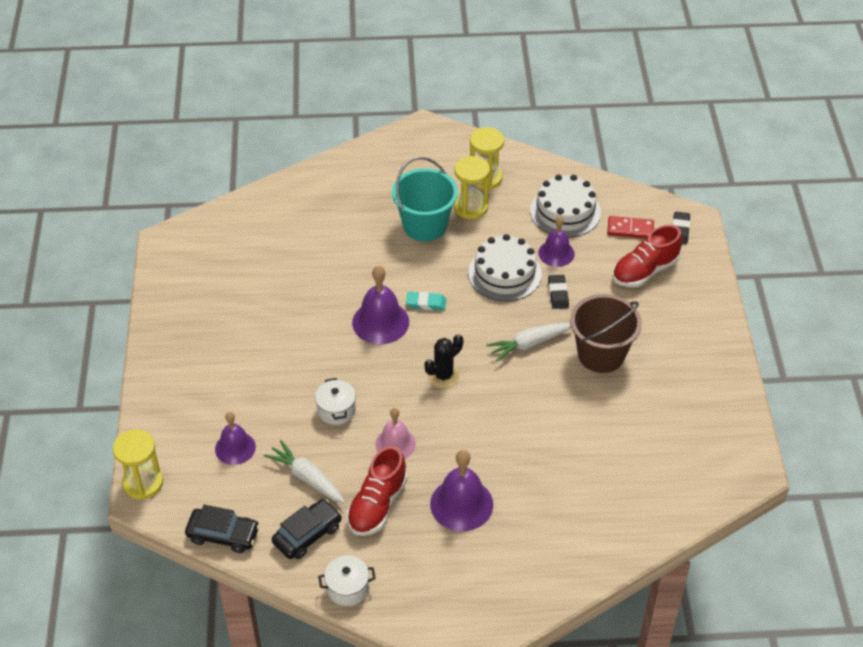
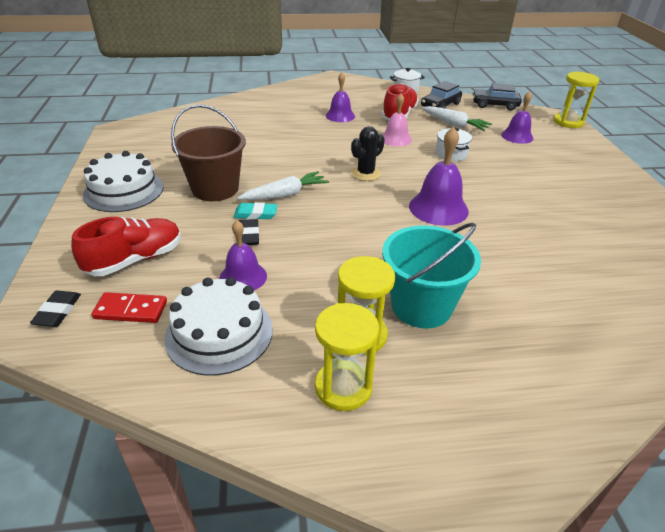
camera: 175 degrees right, 10 degrees down
(426, 303) = (396, 224): turquoise eraser -> turquoise eraser (255, 214)
(461, 504) = (340, 116): purple bell -> purple bell, size x0.66
(504, 273) = (310, 253): white cake -> white cake (124, 191)

